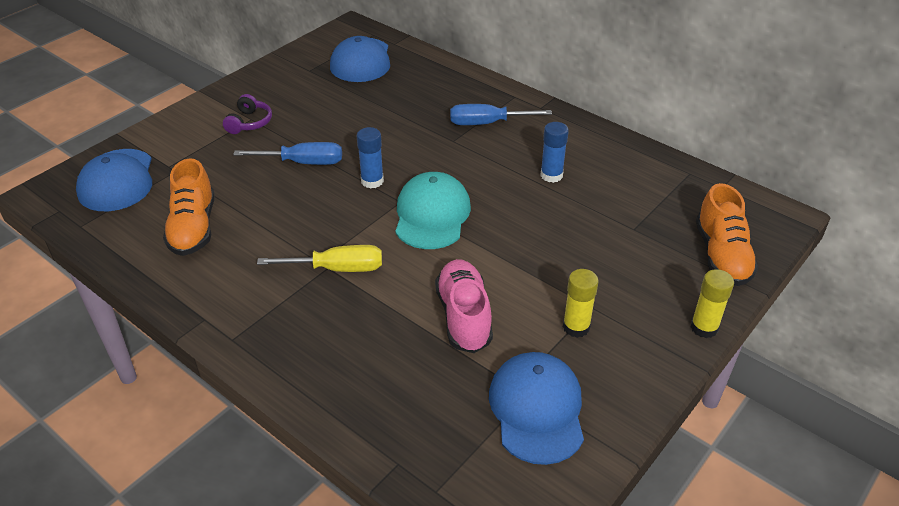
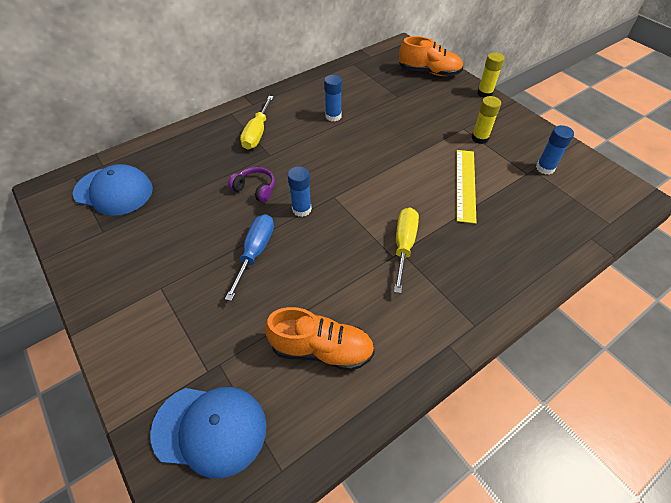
camera: 75 degrees left, 10 degrees up
(249, 123) = (167, 290): purple headphones -> purple headphones (255, 189)
(432, 215) = (356, 182): turquoise cap -> none
(464, 317) = (465, 184): pink shoe -> yellow ruler
(487, 123) = (257, 133): blue screwdriver -> yellow screwdriver
(537, 409) = (545, 168): blue cap -> blue glue stick

